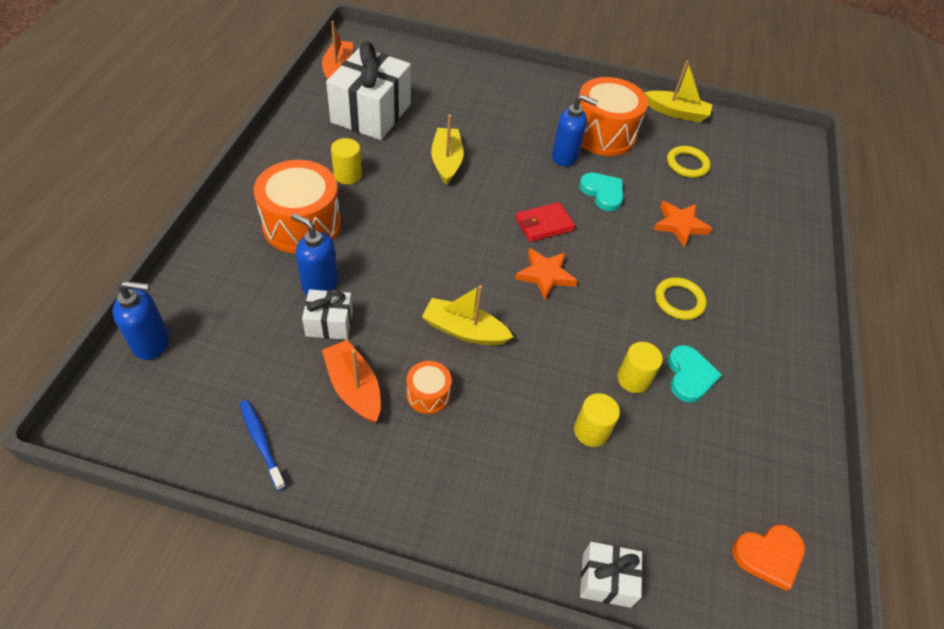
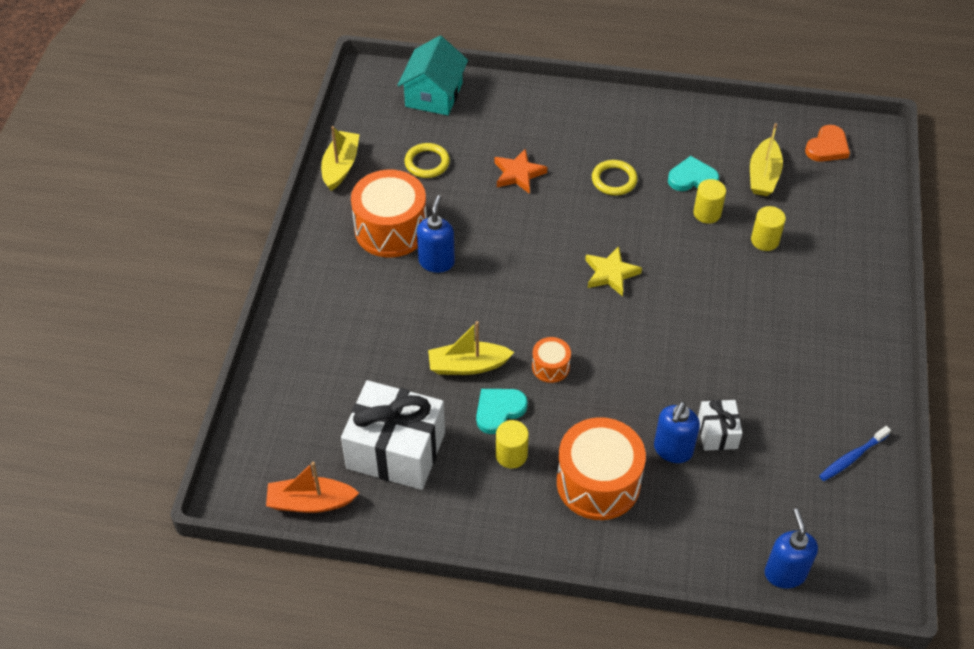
camera: 90 degrees left, 0 degrees up
(354, 388) = (778, 402): orange boat -> none
(428, 394) = (767, 348): orange drum -> orange drum (550, 367)
(464, 330) = (693, 329): yellow boat -> yellow boat (763, 175)
(544, 224) = (544, 276): red wallet -> none
(545, 275) = (610, 273): orange star -> yellow star
(602, 193) = (486, 231): turquoise heart -> turquoise heart (499, 411)
(606, 580) = (877, 232): white gift -> none
(768, 555) = (827, 147): orange heart -> orange heart turned 60 degrees clockwise
(781, 179) = (434, 95): none -> turquoise house

